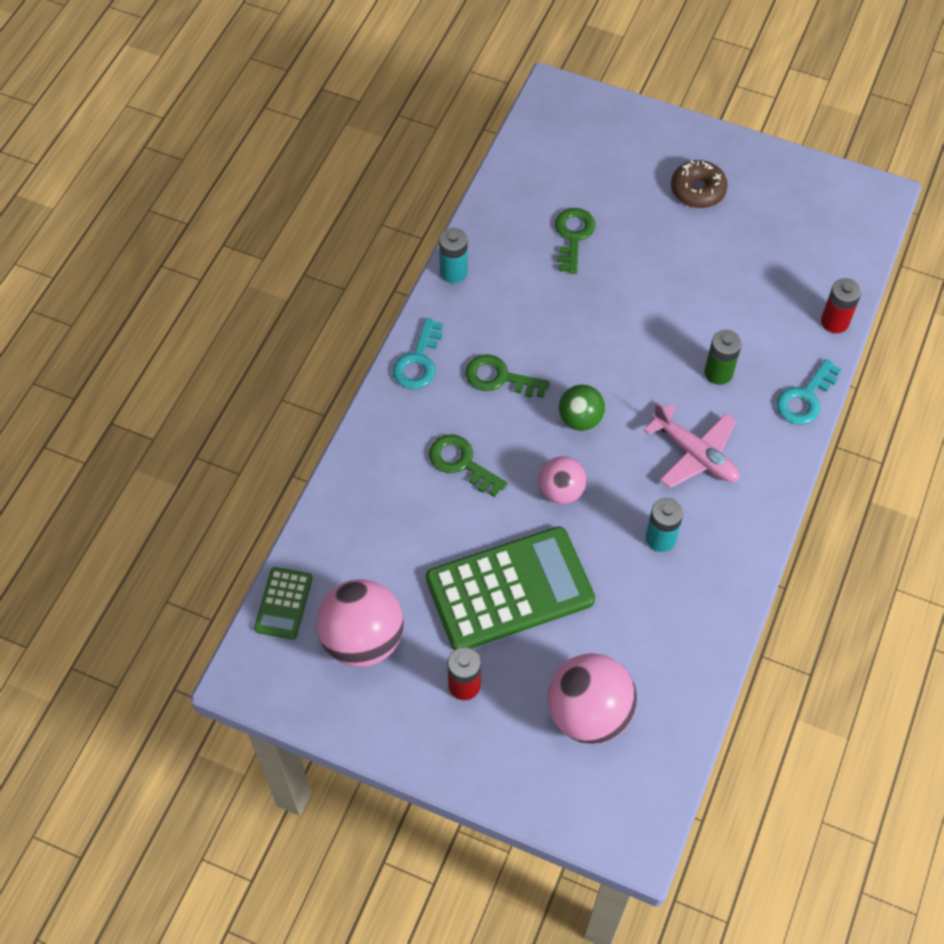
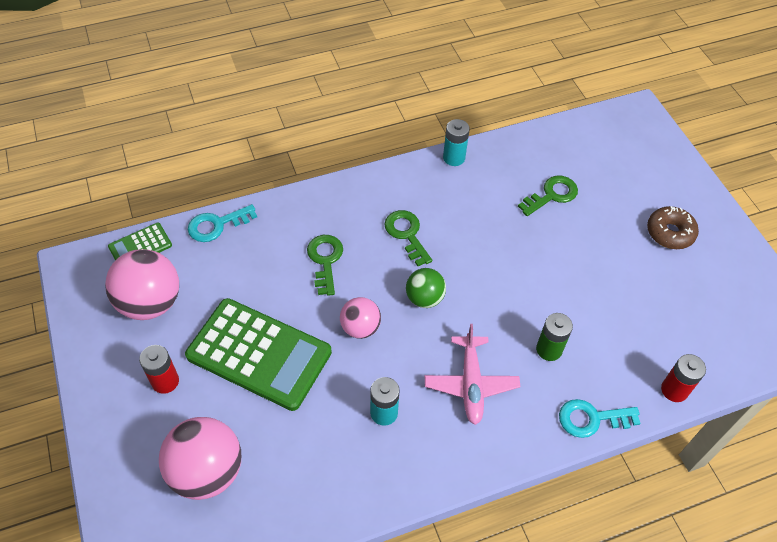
camera: 45 degrees right, 5 degrees down
(418, 361) = (373, 187): turquoise key -> turquoise key (217, 225)

